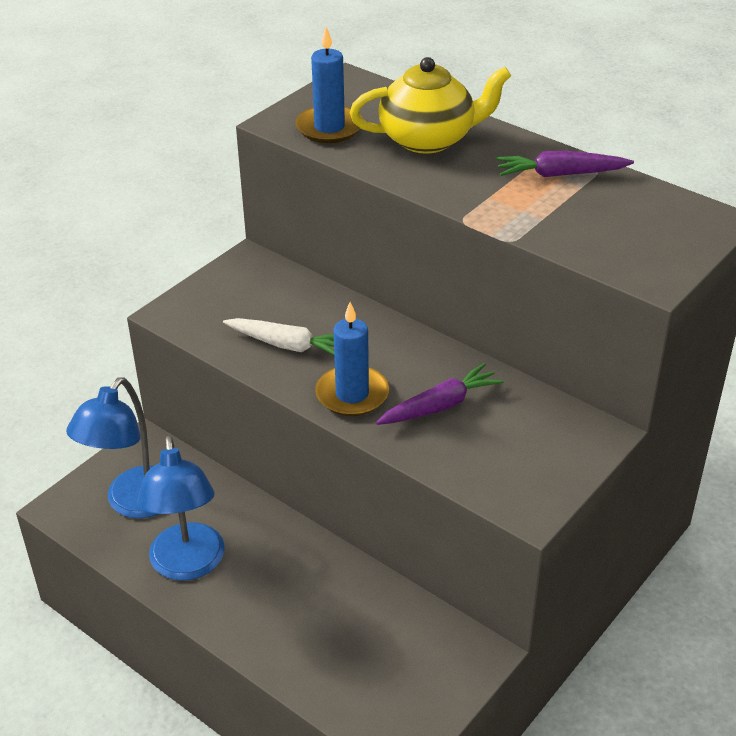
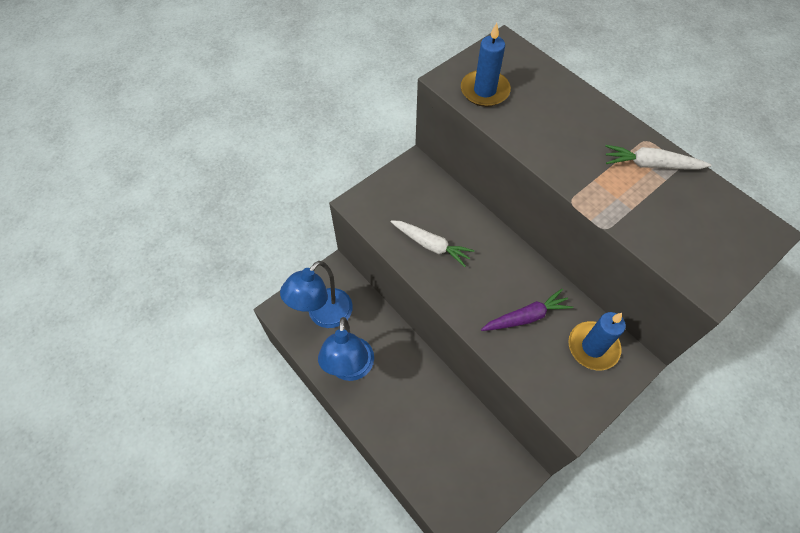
camera: 10 degrees right, 20 degrees up
(352, 394) = (468, 296): blue candle -> blue candle (593, 347)
(428, 139) = (556, 113): yellow teapot -> none
(560, 174) = (651, 165): purple carrot -> white carrot

